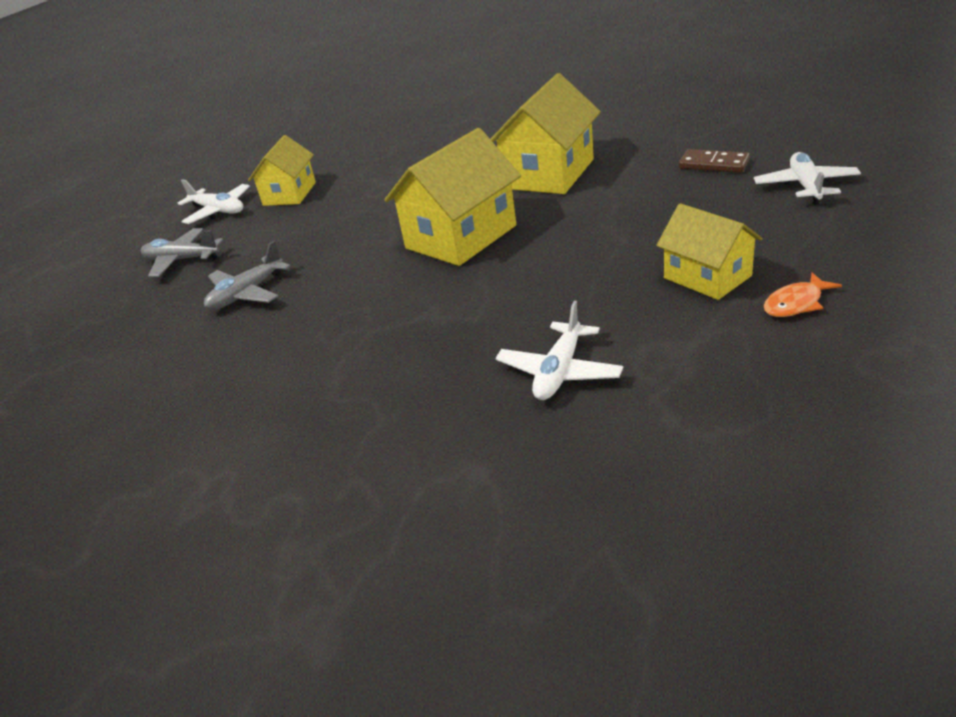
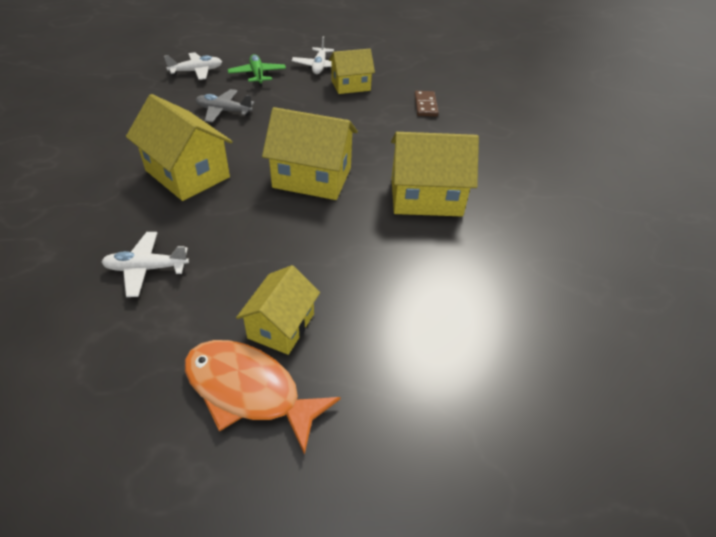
camera: 55 degrees right, 10 degrees up
(182, 260) = (257, 75): grey plane -> green plane
(374, 331) = (187, 174): none -> yellow house
(713, 164) = (486, 297): brown domino -> brown domino (425, 105)
(796, 303) = (249, 391): orange fish -> orange fish, size x2.11
(805, 186) = (466, 373): white plane -> white plane (196, 71)

